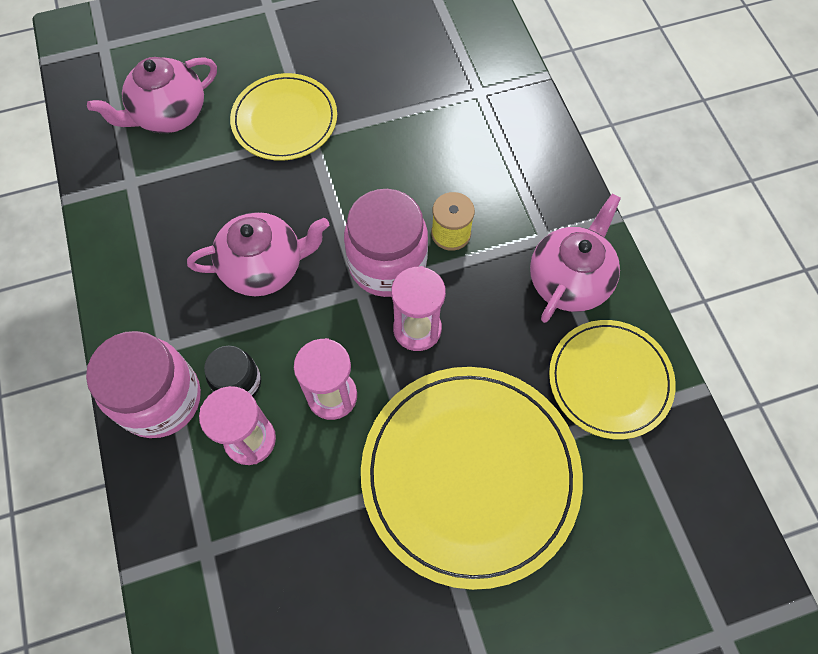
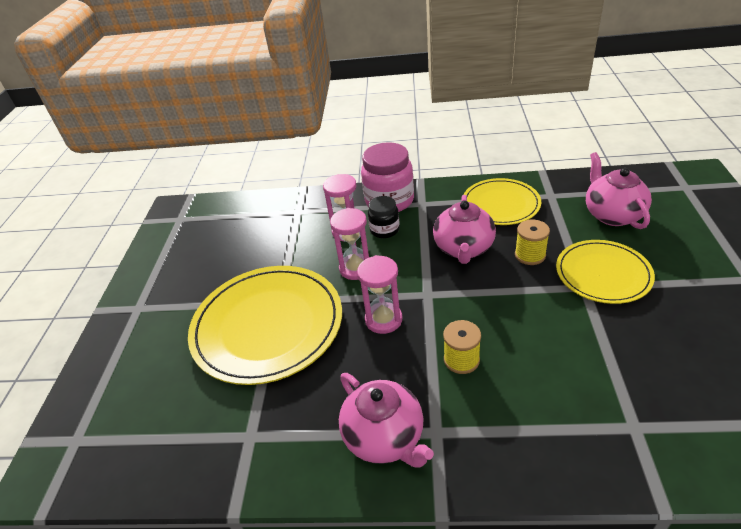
camera: 115 degrees right, 25 degrees down
(264, 192) = (530, 255): none -> yellow spool
(387, 264) = (444, 313): pink jar -> none
(609, 380) = (282, 436): yellow plate -> yellow plate (500, 204)

